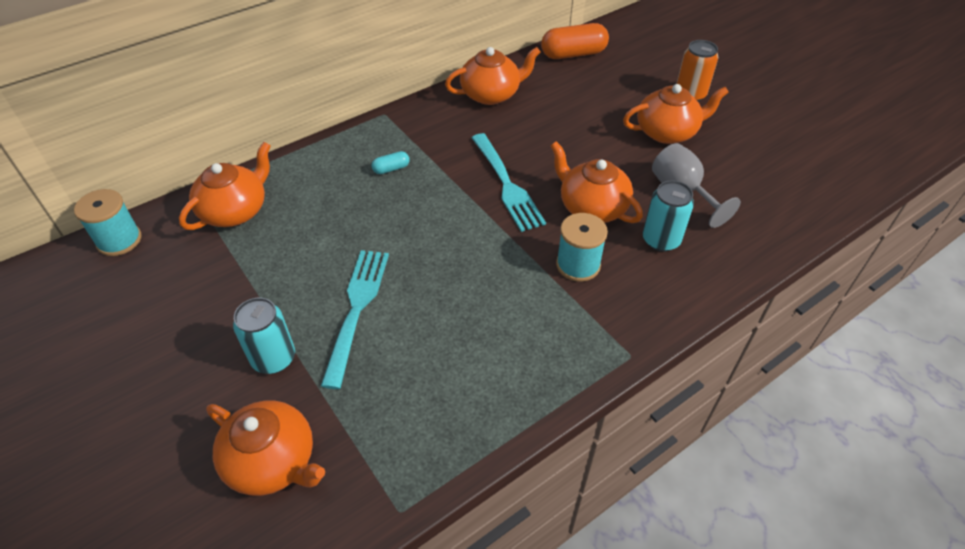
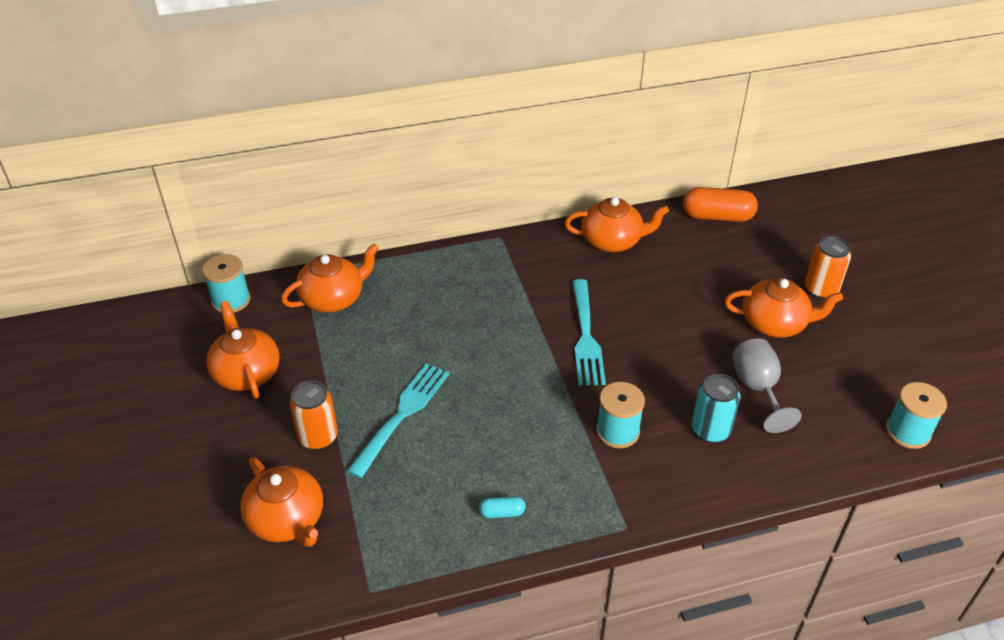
camera: 20 degrees right, 5 degrees down
(274, 358) = (318, 437): turquoise can -> orange can
(391, 169) = (484, 293): turquoise capsule -> turquoise capsule (502, 513)
(592, 207) = (658, 380): orange teapot -> orange teapot (246, 373)
(823, 195) = (908, 432): none -> turquoise spool

